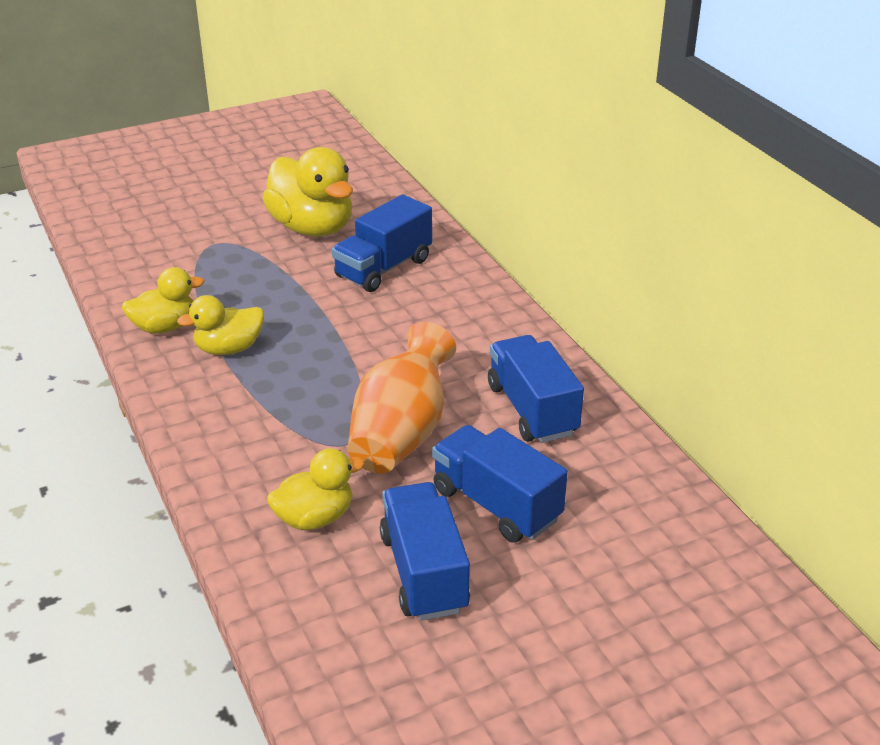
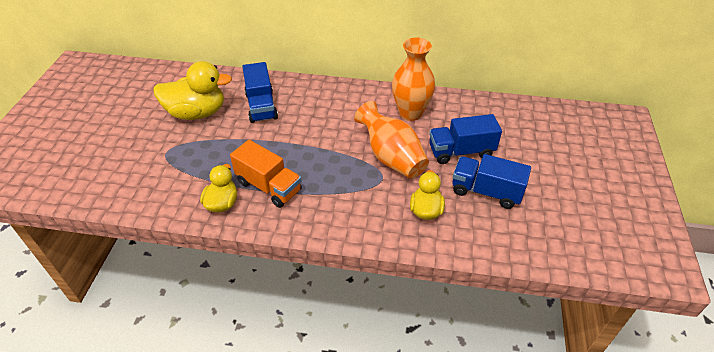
camera: 55 degrees left, 10 degrees up
(229, 349) = (269, 186): yellow duck -> orange truck
(532, 410) = (410, 113): blue truck -> orange vase

